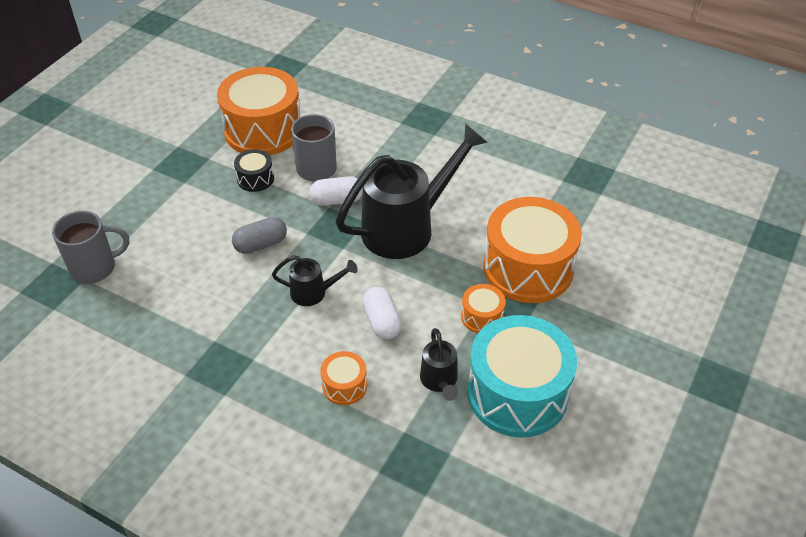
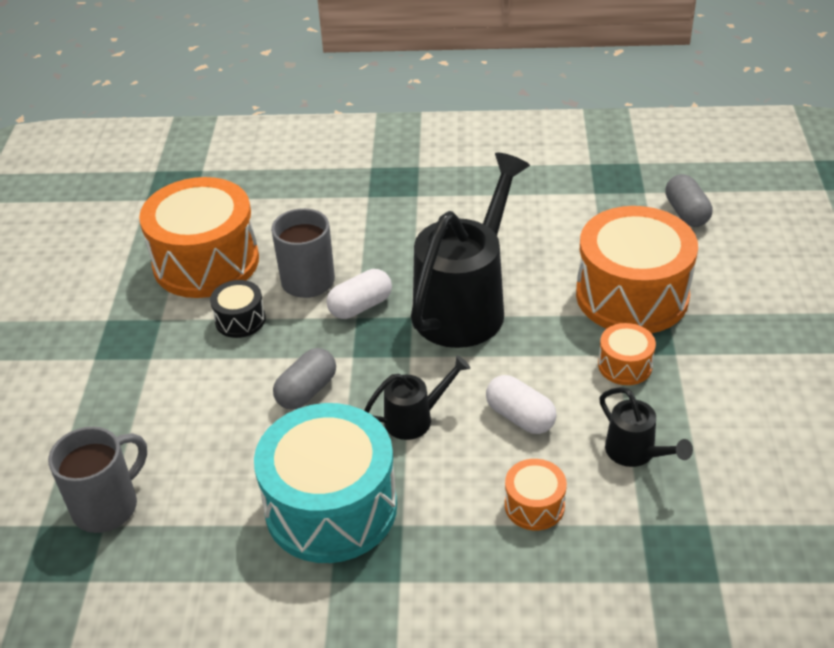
camera: 25 degrees left, 5 degrees down
(517, 393) = (726, 428): turquoise drum -> turquoise drum (331, 507)
(619, 222) = (686, 213): none -> grey capsule

